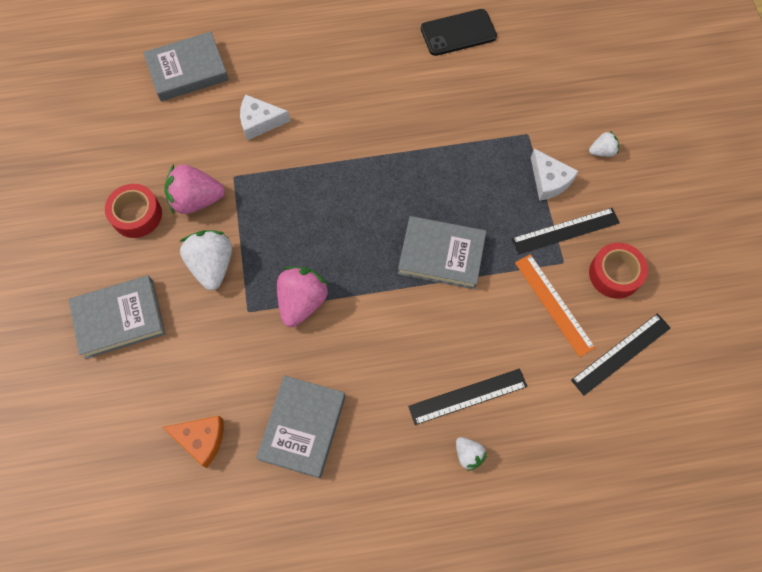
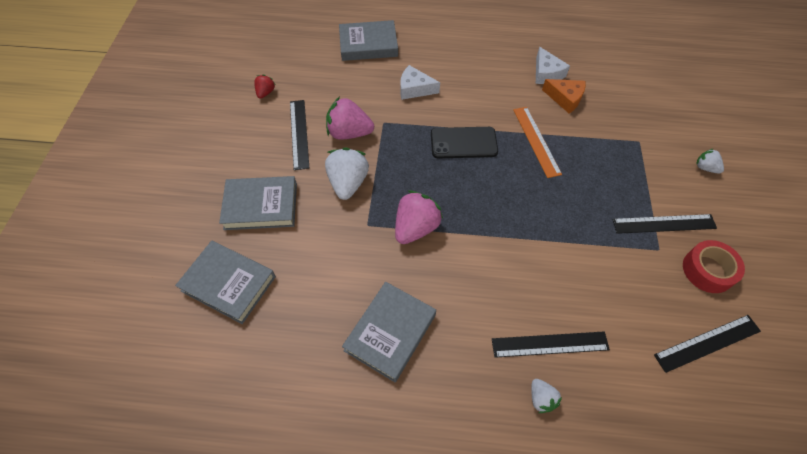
camera: 15 degrees right, 10 degrees down
(78, 168) = (265, 93): none -> red strawberry
(136, 215) = (299, 133): red tape -> black ruler
(201, 439) = (298, 320): orange cheese -> orange cheese (565, 98)
(441, 255) = (546, 218): grey book -> grey book (228, 283)
(458, 33) = (590, 58): black phone -> black phone (463, 143)
(549, 180) = (653, 180): white cheese -> white cheese (546, 73)
(554, 304) = (645, 283): orange ruler -> orange ruler (536, 141)
(602, 151) = (705, 168): white strawberry -> white strawberry turned 135 degrees counterclockwise

